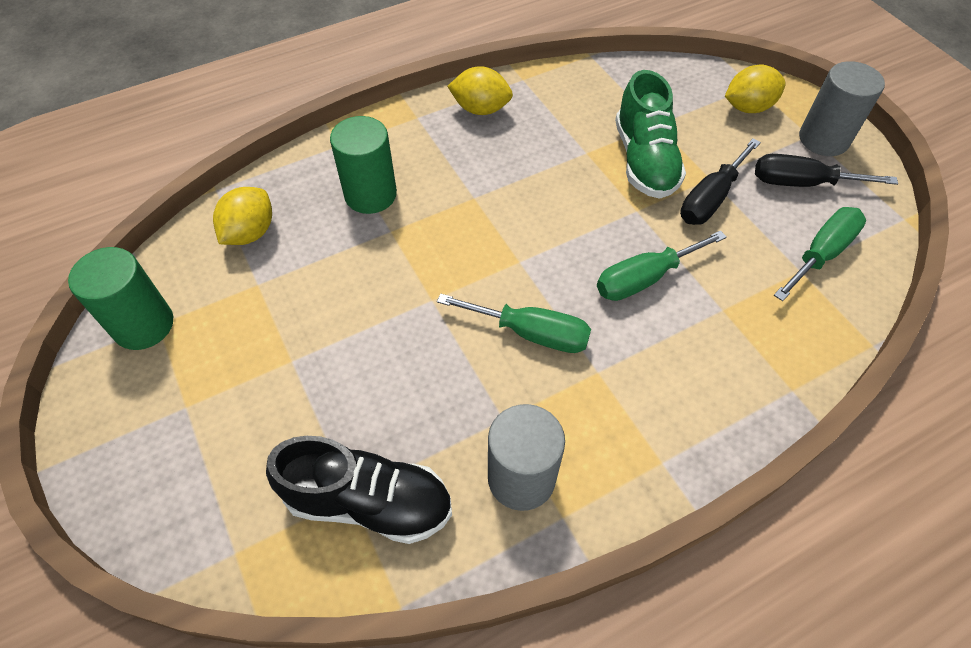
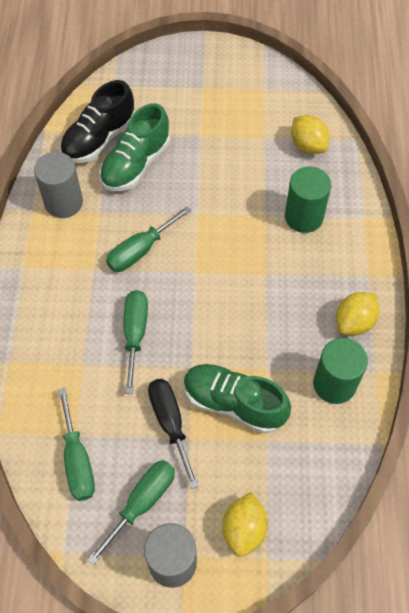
camera: 120 degrees right, 5 degrees up
(143, 325) = (267, 83): green cylinder -> green cylinder (334, 384)
(391, 418) = (136, 164): none -> green shoe
(802, 183) = (142, 503): black screwdriver -> green screwdriver

